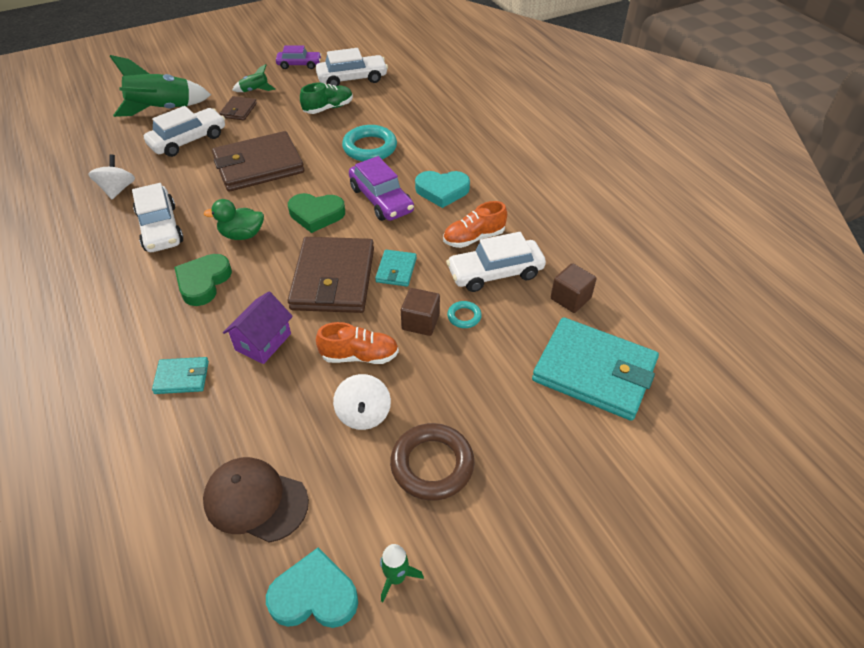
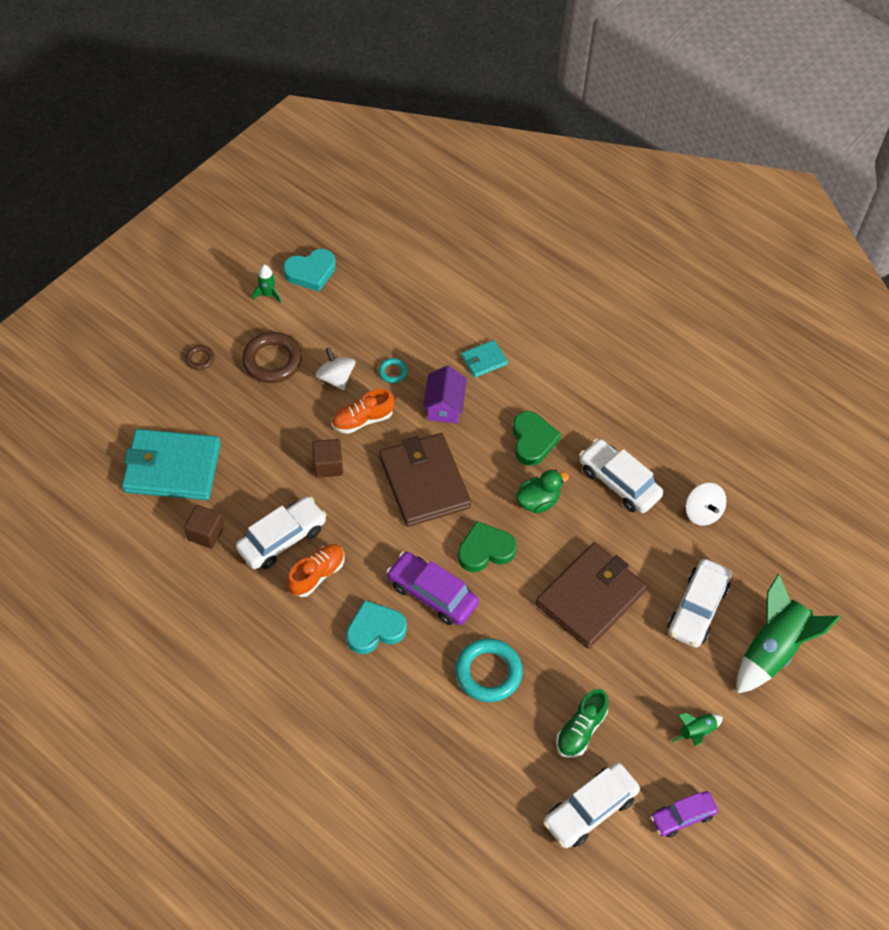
camera: 155 degrees right, 10 degrees up
(238, 110) = (685, 683): brown wallet -> none
(255, 500) = (376, 304): brown cap -> none
(396, 270) = (374, 511): turquoise wallet -> none
(464, 316) = (293, 483): turquoise ring -> turquoise ring (393, 372)
(529, 501) = (200, 359): none -> brown ring

